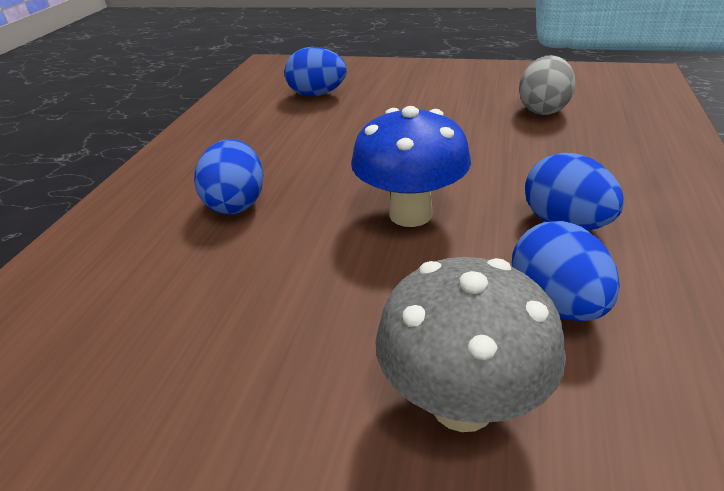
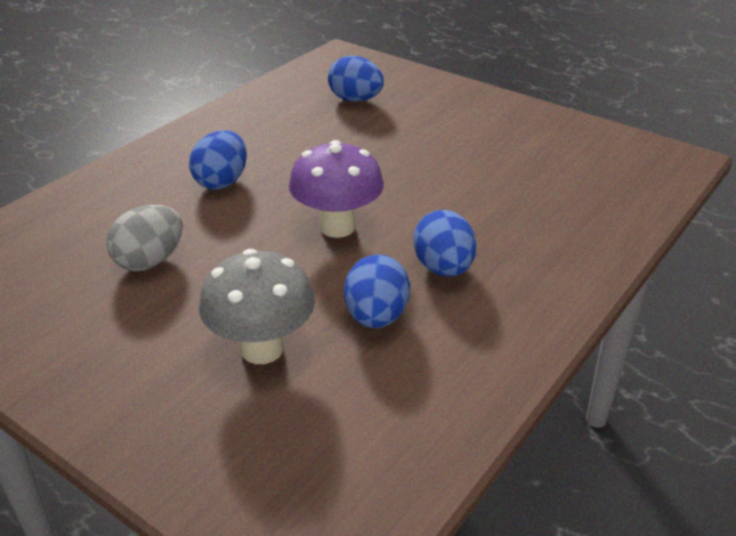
camera: 20 degrees right, 0 degrees up
(410, 214) = (337, 227): blue mushroom -> purple mushroom
(543, 109) = (536, 169): grey egg -> grey egg (150, 261)

